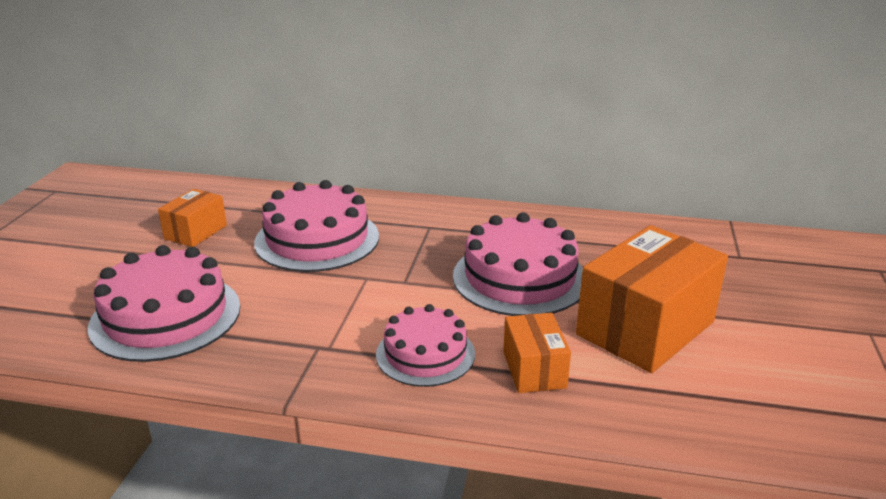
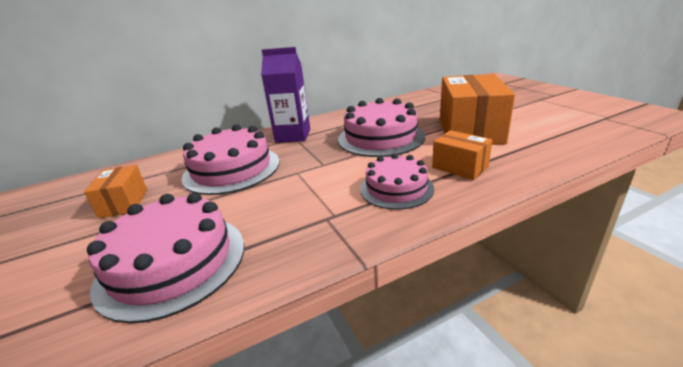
camera: 35 degrees left, 0 degrees up
(431, 222) = (293, 136): none -> purple carton

